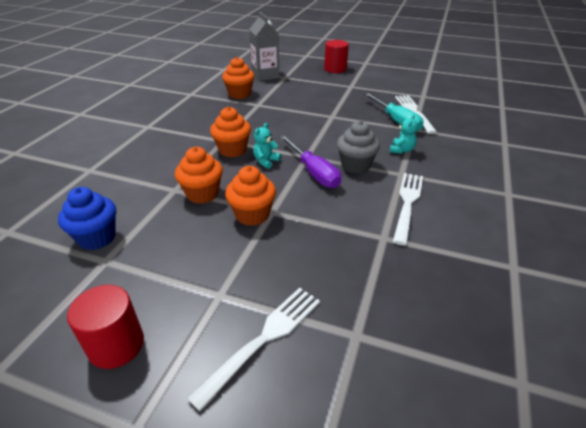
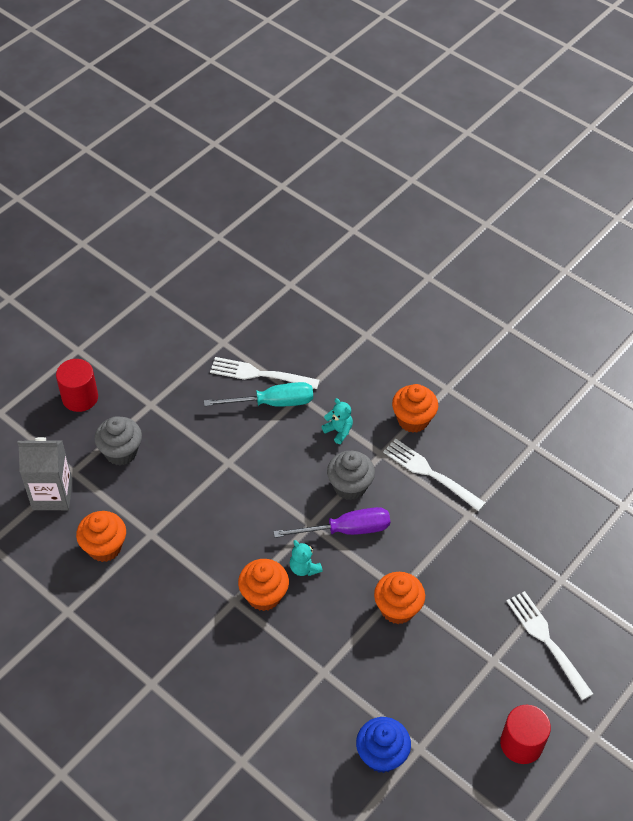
camera: 70 degrees left, 15 degrees up
(202, 194) = (343, 646): orange cupcake -> orange cupcake (413, 420)
(309, 85) = (121, 452): none -> grey cupcake

